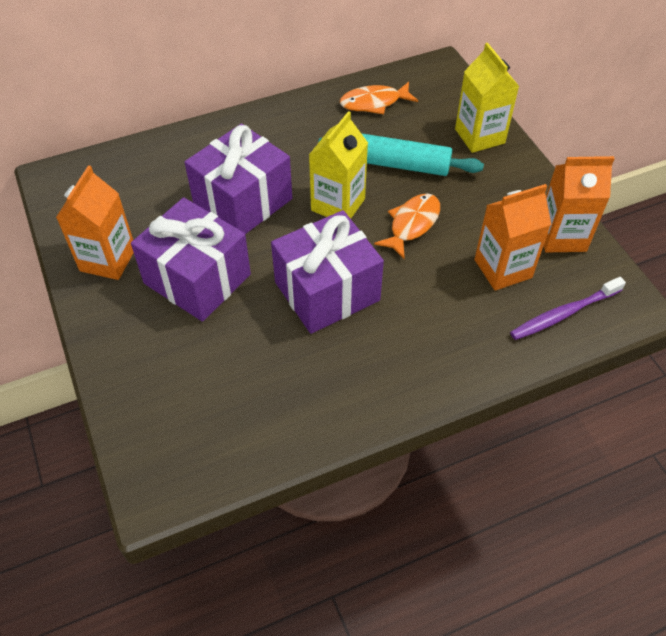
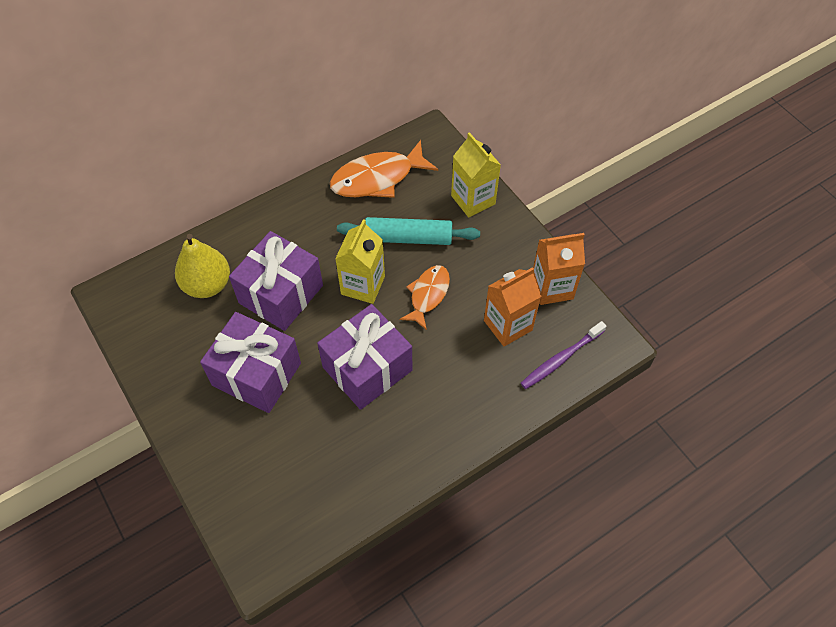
camera: 10 degrees left, 5 degrees up
(108, 259) = (176, 368): orange carton -> none
(163, 181) = (207, 285): none -> yellow pear
(374, 103) = (377, 178): orange fish -> orange fish, size x1.58

